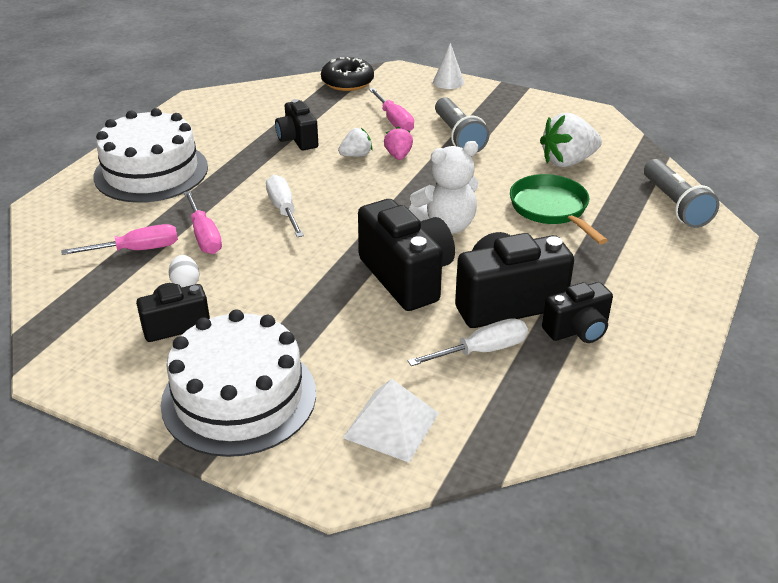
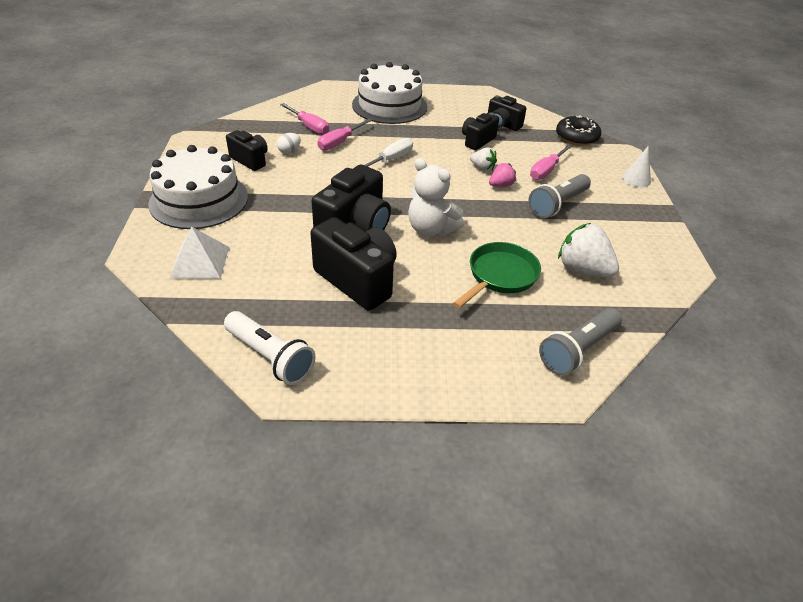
camera: 60 degrees right, 5 degrees up
(482, 350) = (295, 282): white screwdriver -> none
(577, 330) = (347, 324): black camera -> black camera (502, 125)
(606, 402) = (270, 357): none -> white flashlight

